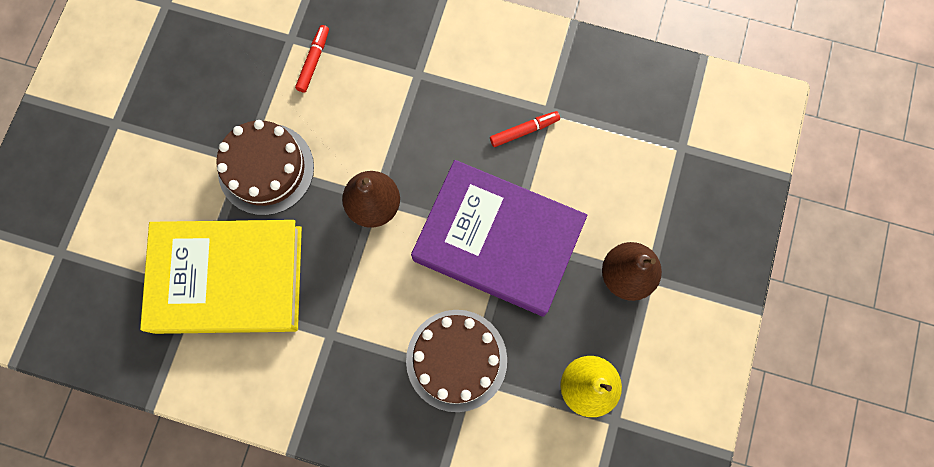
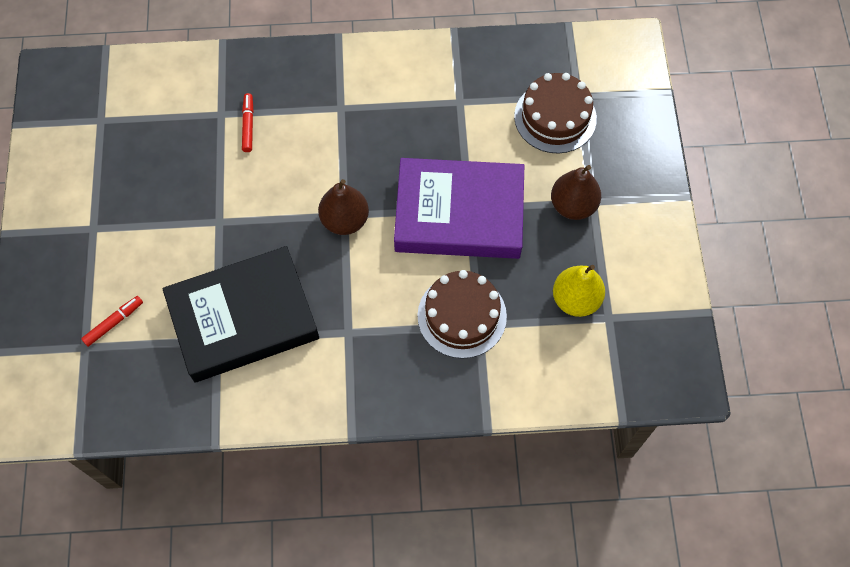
camera: 20 degrees left, 10 degrees down
(228, 279) = (243, 318): yellow book -> black book
(266, 169) = (241, 222): brown cake -> brown cake (555, 117)
(524, 131) = (446, 123): red marker -> red marker (114, 323)

